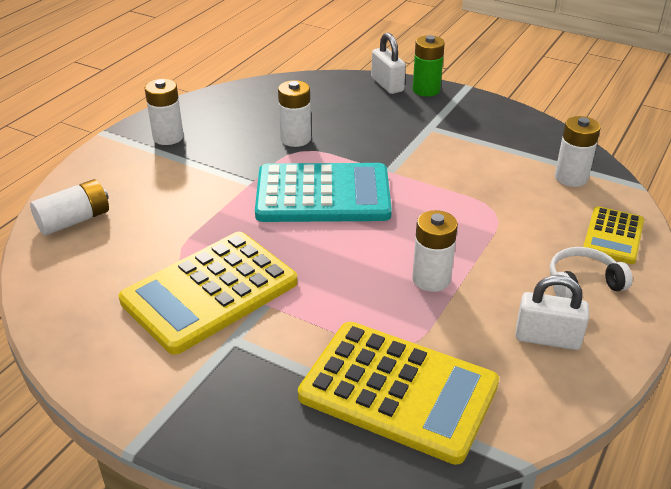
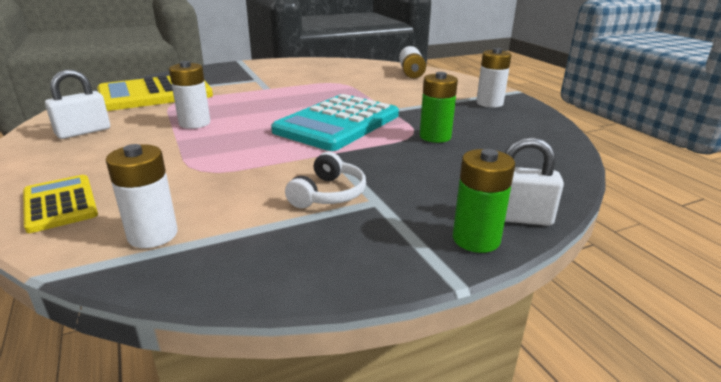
camera: 125 degrees right, 10 degrees down
(210, 292) = (299, 82): yellow calculator -> none
(295, 139) = (435, 136): white battery -> green battery
(583, 283) = (74, 163): white headphones -> white headphones (328, 194)

